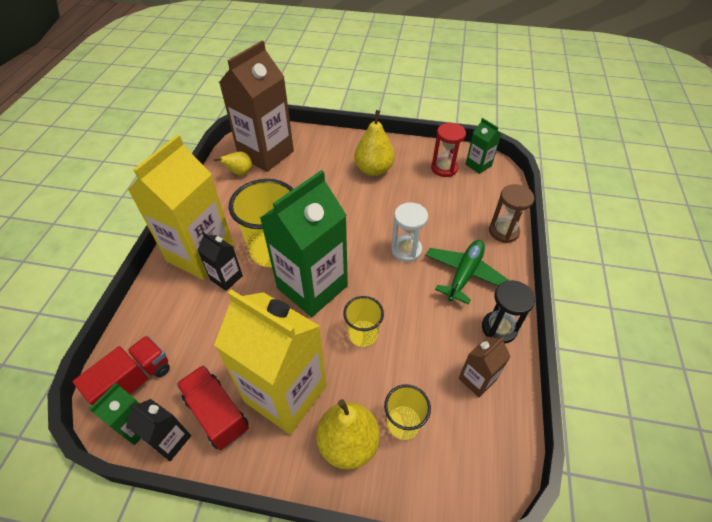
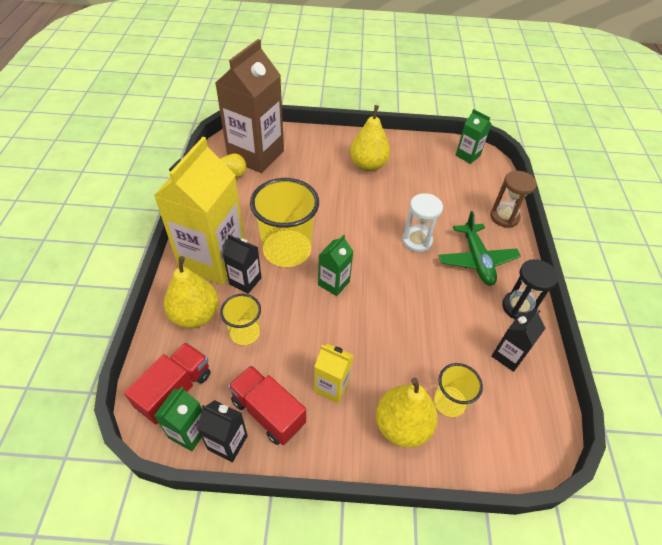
camera: 10 degrees left, 0 degrees up
(171, 308) = (195, 315): none -> yellow pear
(286, 393) = (331, 386): yellow carton -> yellow carton, size x0.46
(312, 287) = (334, 283): green carton -> green carton, size x0.46
(363, 334) = (393, 324): yellow cup -> yellow cup (245, 333)
(444, 168) = (436, 160): red hourglass -> none
(464, 274) = (476, 260): green plane -> green plane turned 150 degrees clockwise
(477, 379) = (508, 355): brown carton -> black carton

